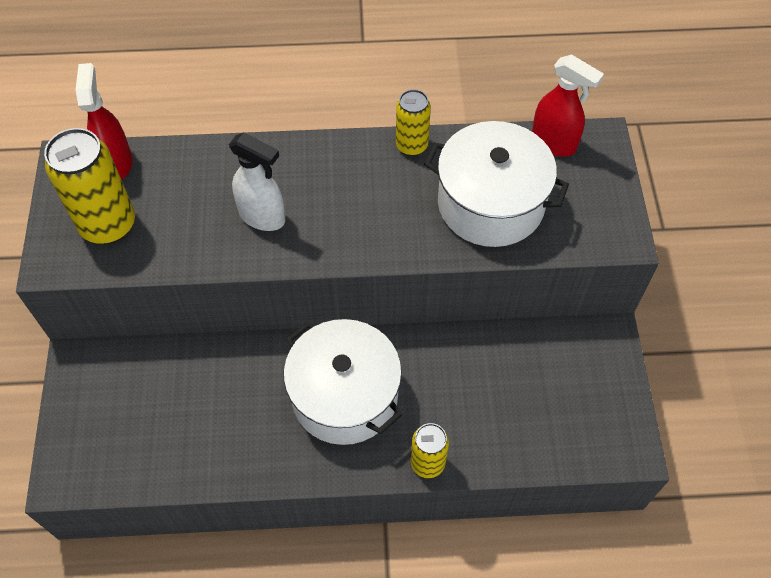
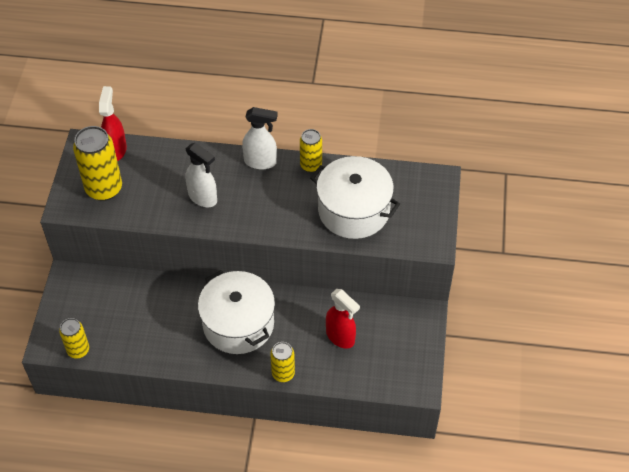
camera: 10 degrees right, 5 degrees down
(110, 477) = (78, 350): none -> yellow can
(337, 151) = (260, 162): none -> white spray bottle
(554, 143) = (407, 177): red spray bottle -> red spray bottle (340, 337)

